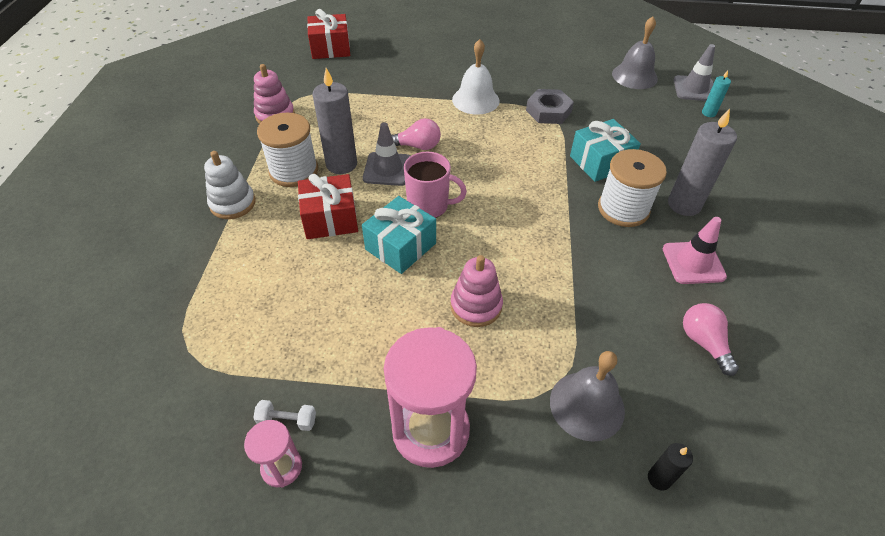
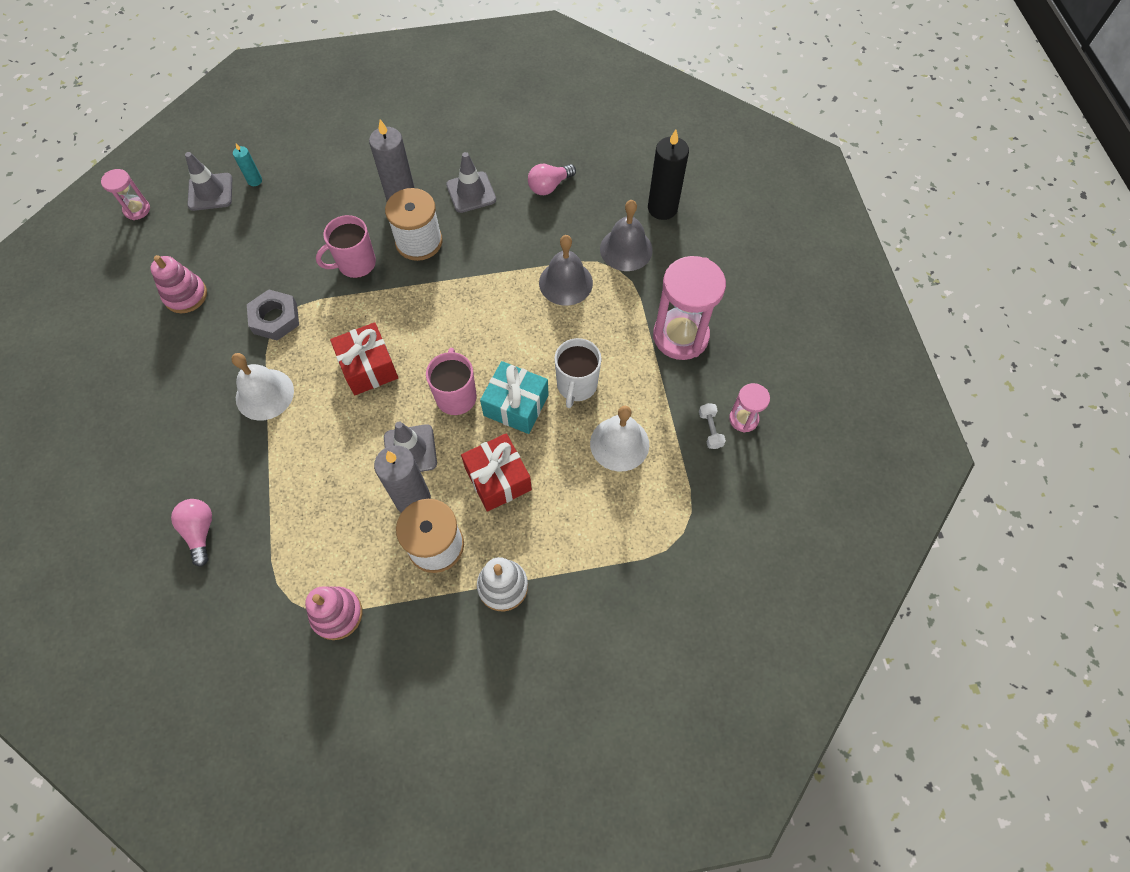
camera: 105 degrees left, 15 degrees up
(317, 321) = (619, 443): none -> white bell
(330, 48) = (160, 609): red gift -> red gift (368, 367)
(403, 301) = (576, 385): none -> white mug
(417, 146) = (364, 432): pink light bulb -> pink light bulb (200, 531)
(476, 306) = (564, 331): pink stacking toy -> pink stacking toy (185, 295)
(600, 162) = (355, 264): turquoise gift -> pink mug
(634, 76) = (191, 245): grey bell -> grey bell (565, 282)
(659, 479) = (662, 208): black candle -> black candle, size x2.01
(675, 54) = (137, 210): none -> pink hourglass
(693, 263) = (471, 192): pink traffic cone -> grey traffic cone

